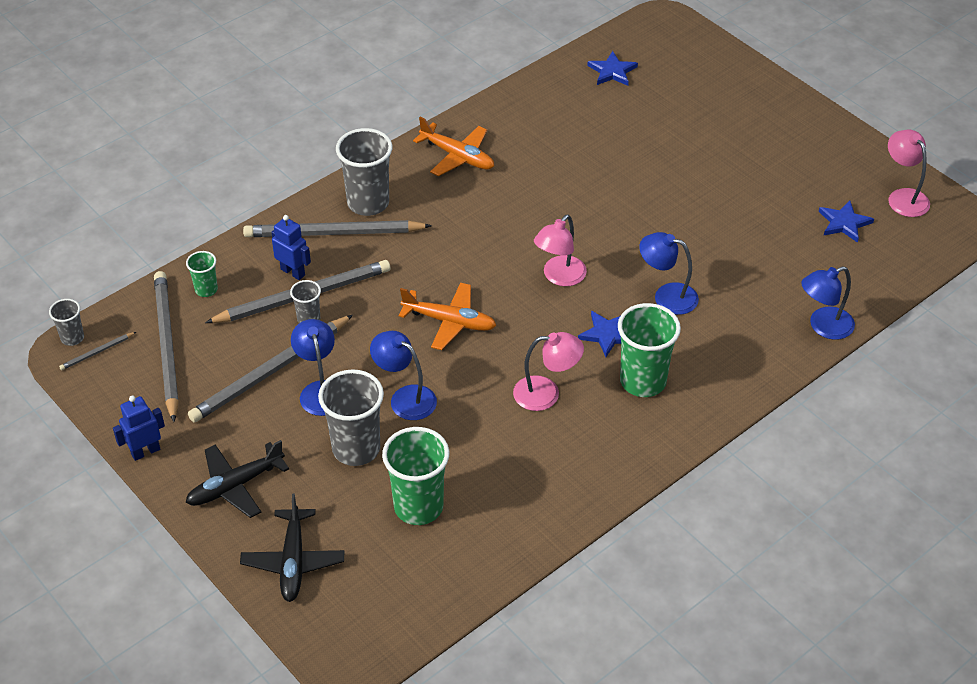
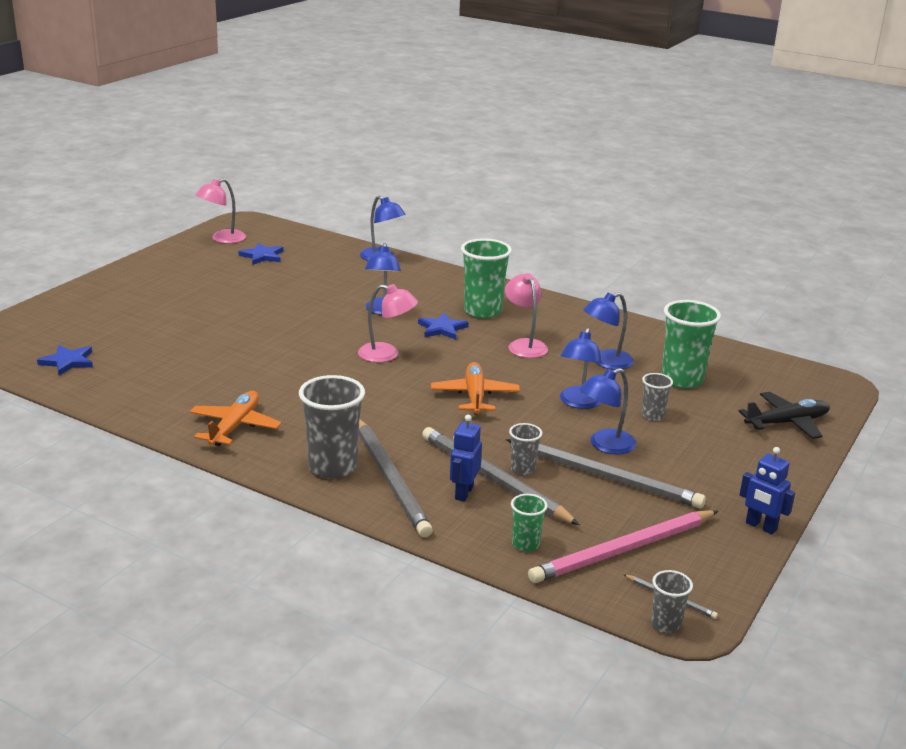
camera: 110 degrees left, 20 degrees down
(166, 346) = (623, 550): grey pencil -> pink pencil
(235, 486) = (747, 466): black plane -> none
(356, 449) = (652, 416): grey cup -> grey cup, size x0.52
(482, 452) = (606, 362): none -> blue lamp

